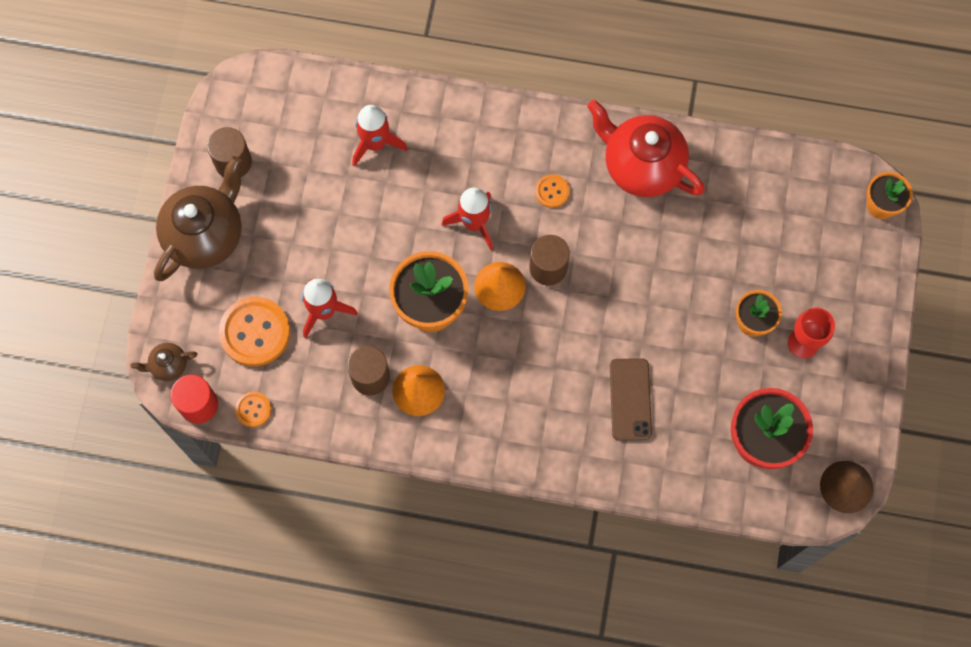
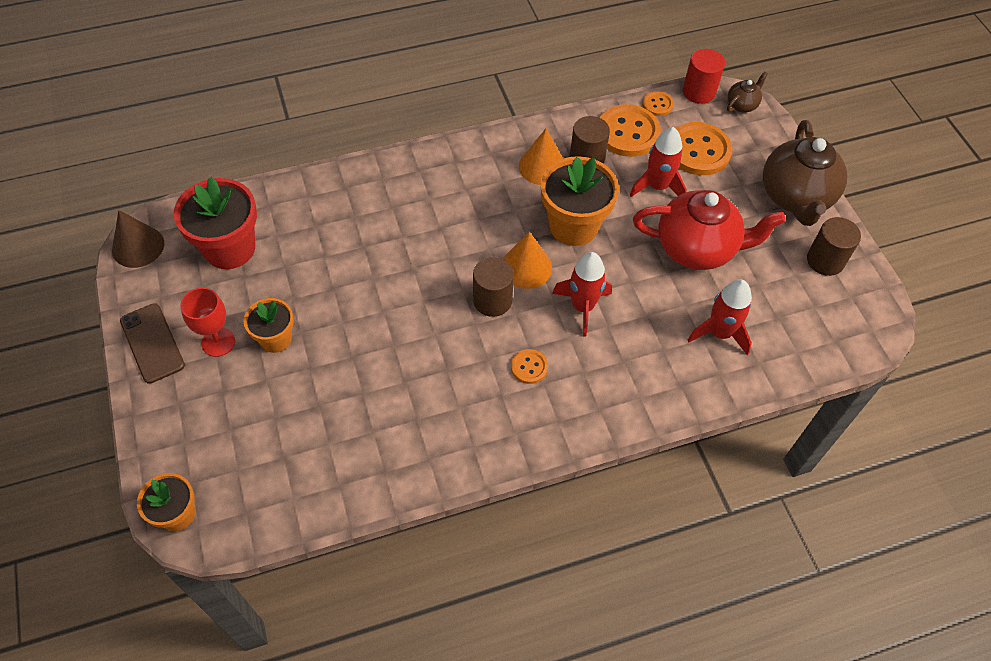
camera: 150 degrees right, 15 degrees down
(308, 389) = (628, 132): none -> orange button
(630, 399) = (361, 231): brown phone -> brown phone (152, 343)
(641, 166) = (454, 433): red teapot -> red teapot (697, 249)

